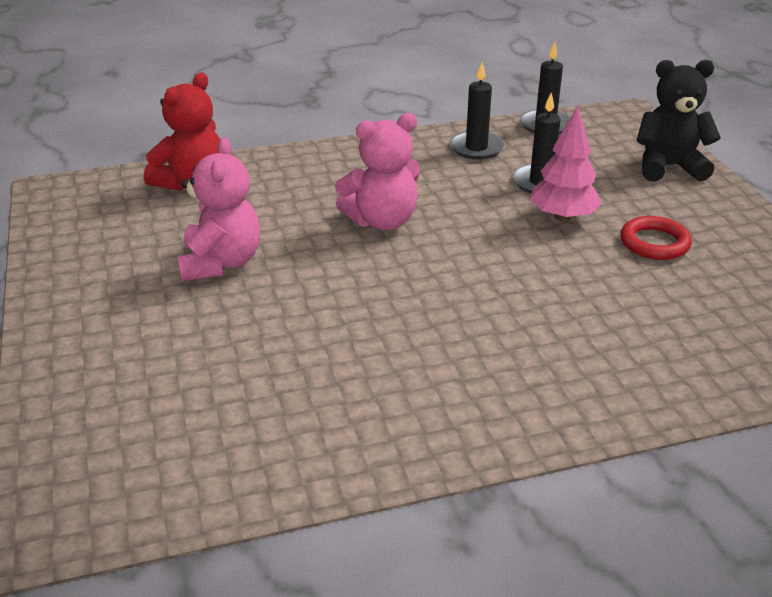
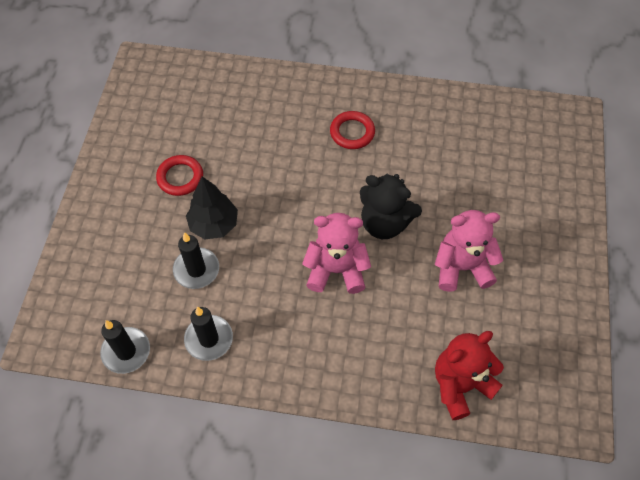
camera: 155 degrees left, 25 degrees up
(221, 263) = (462, 267): pink teddy bear -> pink teddy bear turned 60 degrees clockwise
(470, 361) = (352, 132): none -> red ring
(562, 217) = (214, 224): pink tree -> black tree
(668, 167) = (90, 250): black teddy bear -> black teddy bear (384, 223)

